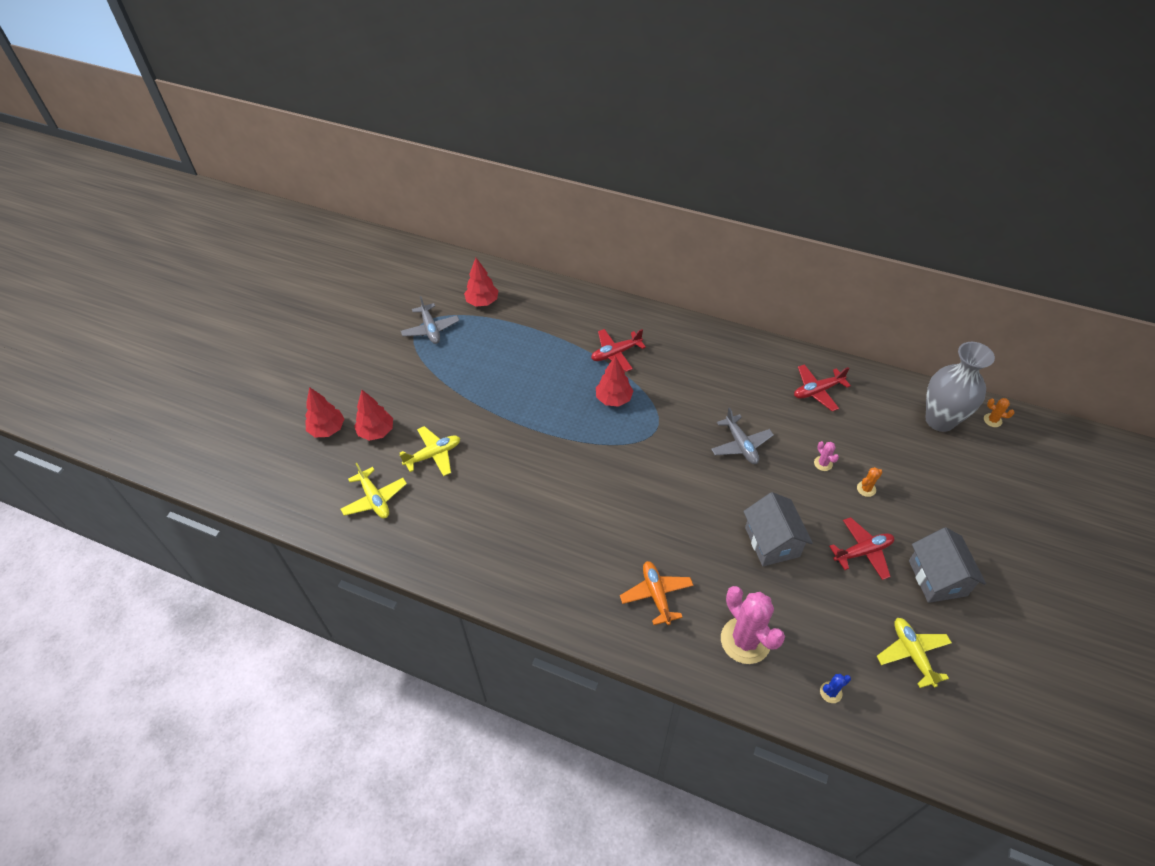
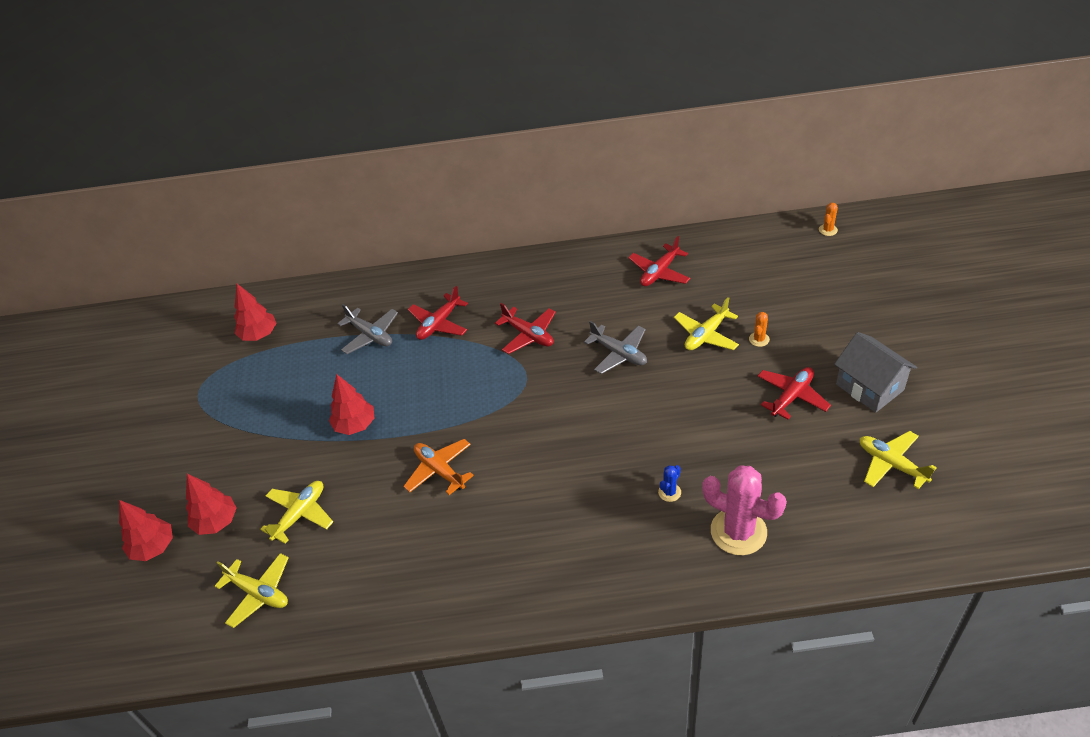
camera: 25 degrees left, 5 degrees down
(430, 329) = (215, 387): grey plane -> grey plane (370, 335)
(613, 399) = (464, 368): red tree -> red tree (355, 425)
(656, 595) = (627, 534): orange plane -> orange plane (439, 471)
(678, 395) = (528, 335): none -> red plane
(772, 542) = (705, 428): grey house -> none
(823, 463) = (706, 335): pink cactus -> yellow plane
(830, 692) = (844, 537): blue cactus -> blue cactus (669, 492)
(940, 420) = (784, 250): grey vase -> none
(992, 420) = (828, 230): orange cactus -> orange cactus turned 60 degrees counterclockwise

